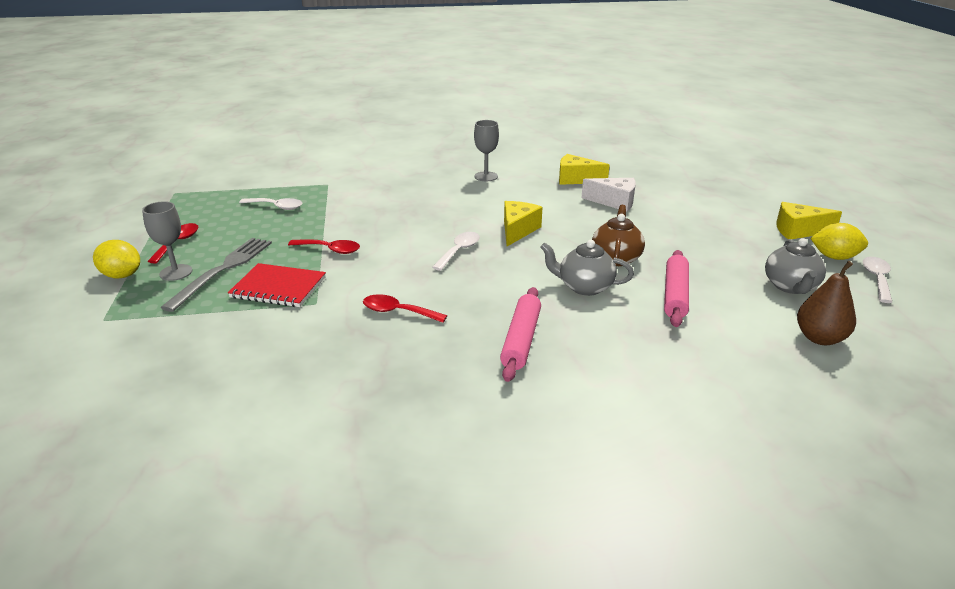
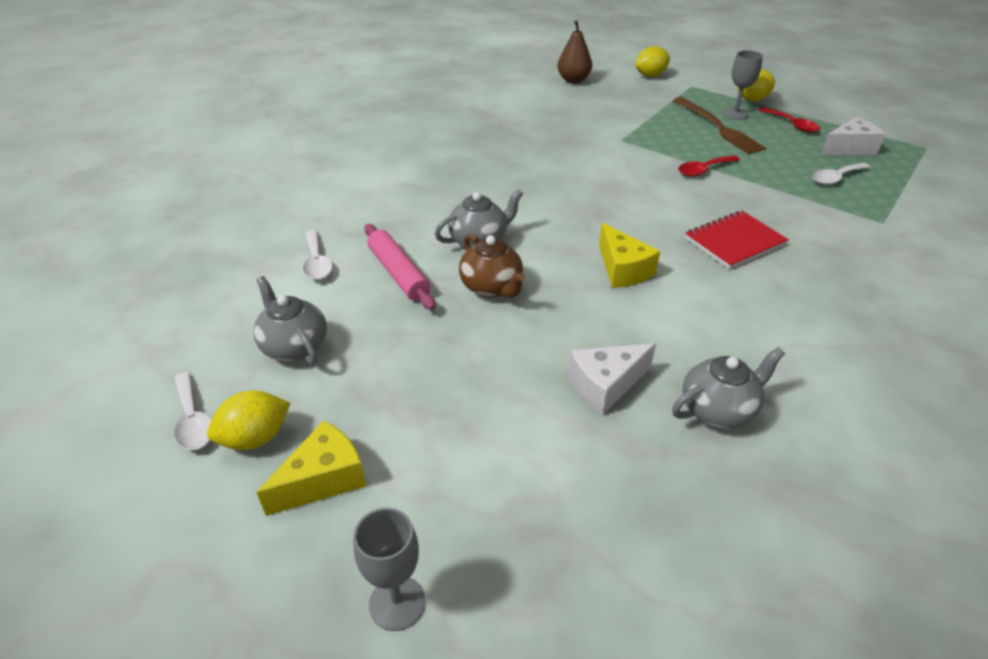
camera: 135 degrees right, 10 degrees up
(83, 359) = (650, 75): none -> yellow lemon
(209, 213) = (849, 148): none -> white cheese
(223, 270) = (718, 127): grey fork -> brown fork
(278, 287) = (663, 136): red notebook -> red notebook (734, 242)
(398, 312) = (567, 159): red spoon -> none
(459, 251) = (623, 219): white spoon -> white spoon (317, 262)
(486, 176) = (808, 336): grey goblet -> grey goblet (397, 603)
(521, 340) = (466, 181): pink rolling pin -> none
(576, 179) = (718, 410): yellow cheese -> grey teapot
(819, 338) = (246, 293): brown pear -> brown pear (573, 80)

